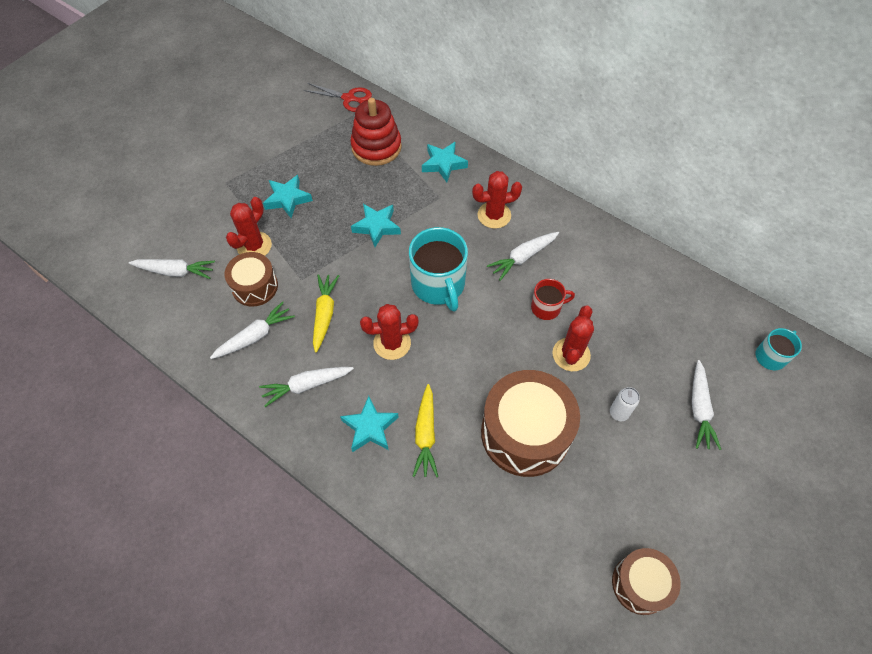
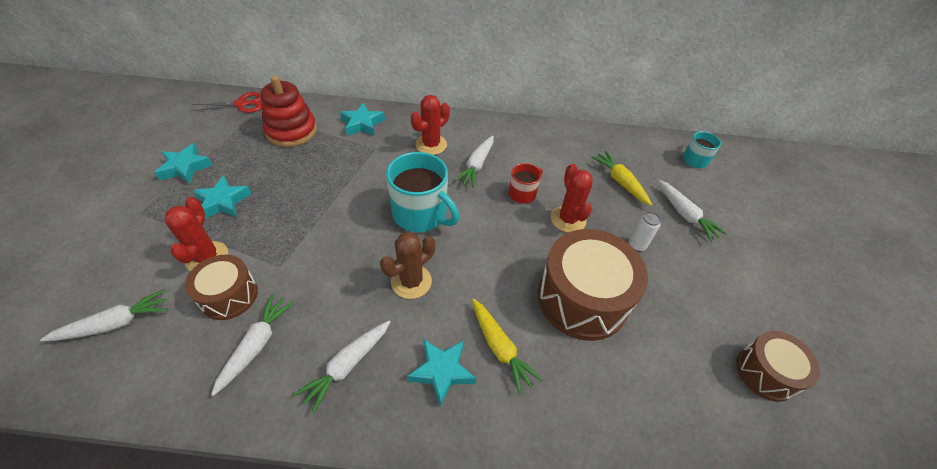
camera: 35 degrees left, 10 degrees down
(324, 314) = (325, 287): yellow carrot -> yellow carrot (620, 182)
(377, 227) = (331, 191): turquoise star -> turquoise star (185, 167)
(392, 343) = (411, 281): red cactus -> brown cactus

